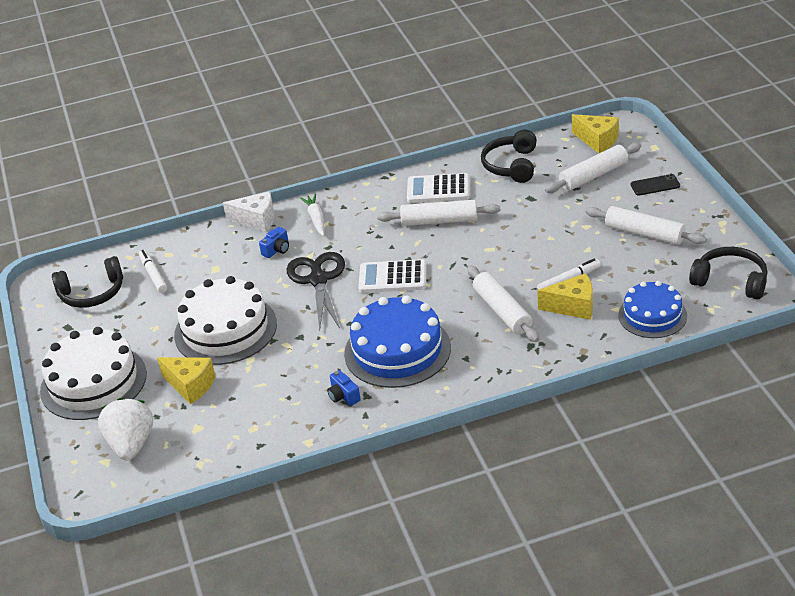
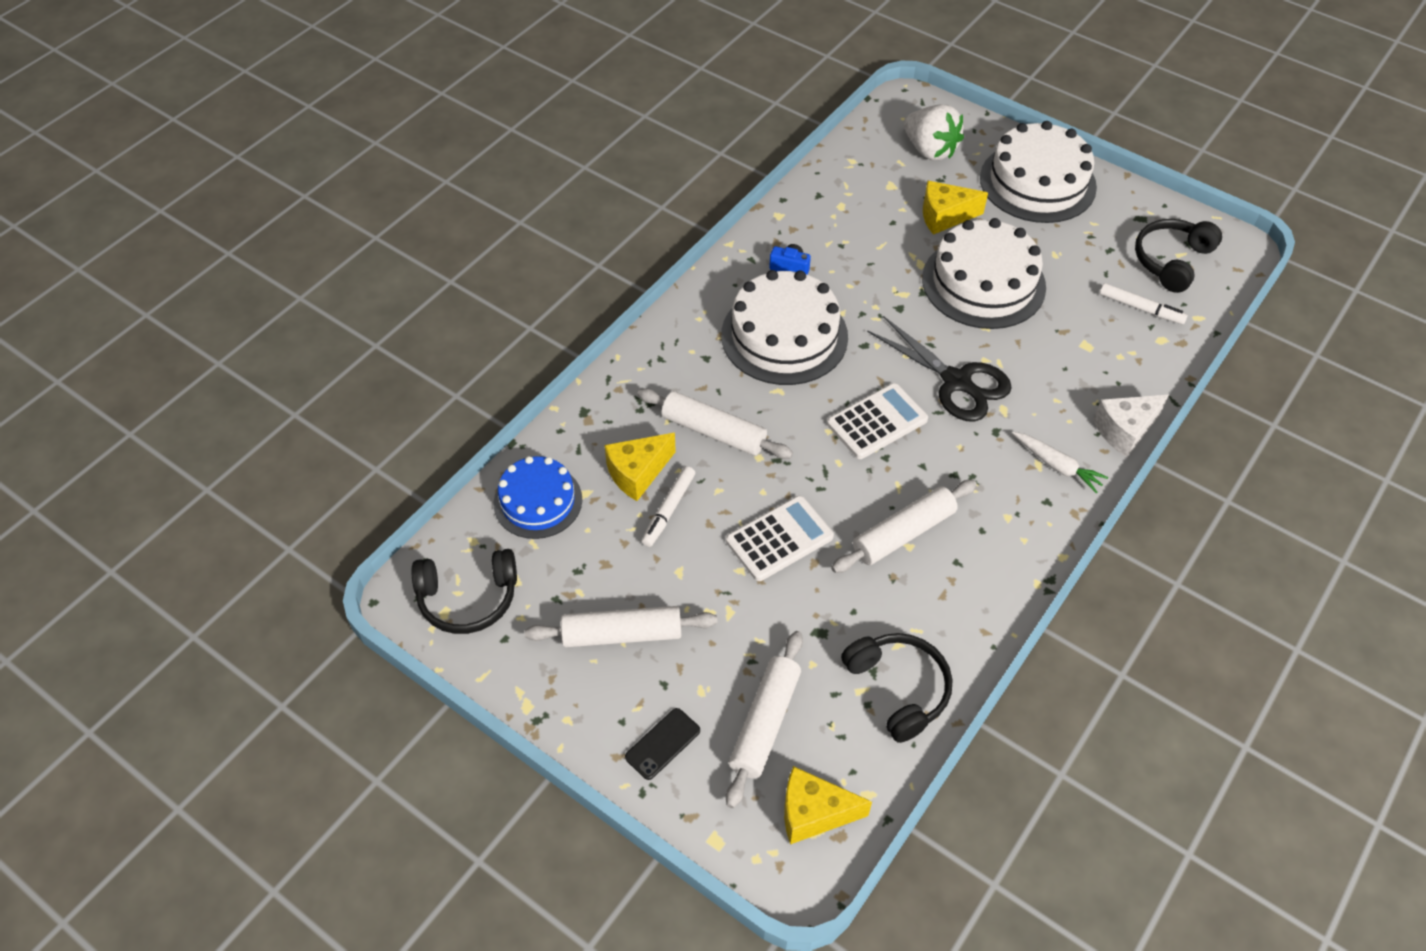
camera: 140 degrees right, 15 degrees up
(277, 250) = (1049, 400): blue camera -> none
(397, 350) = (784, 336): blue cake -> white cake
(438, 189) = (957, 590): white calculator -> white calculator (779, 539)

